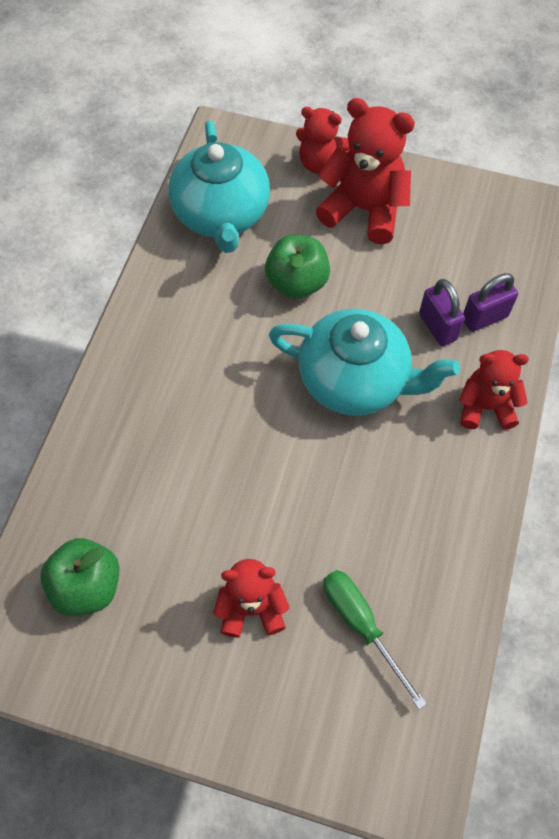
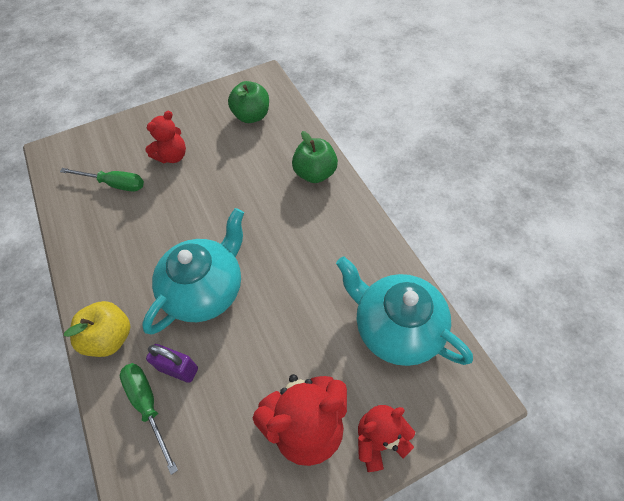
camera: 140 degrees right, 5 degrees down
(297, 282) = (298, 322): green apple -> green apple (315, 173)
(355, 380) = (206, 289): turquoise teapot -> turquoise teapot turned 150 degrees clockwise
(484, 318) = (148, 405): purple padlock -> green screwdriver
(485, 407) = (110, 337): red teddy bear -> yellow apple

